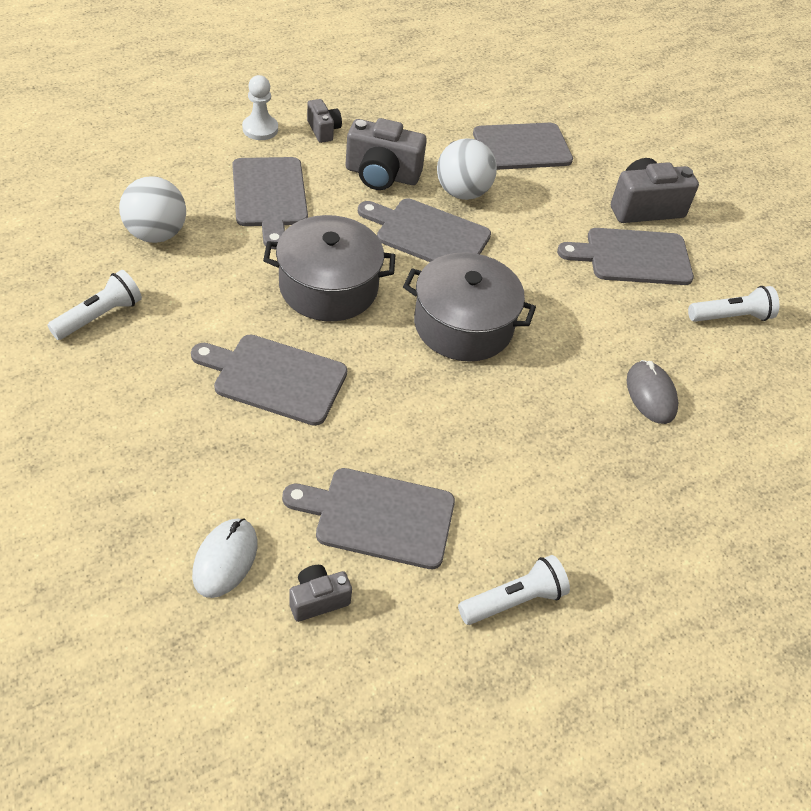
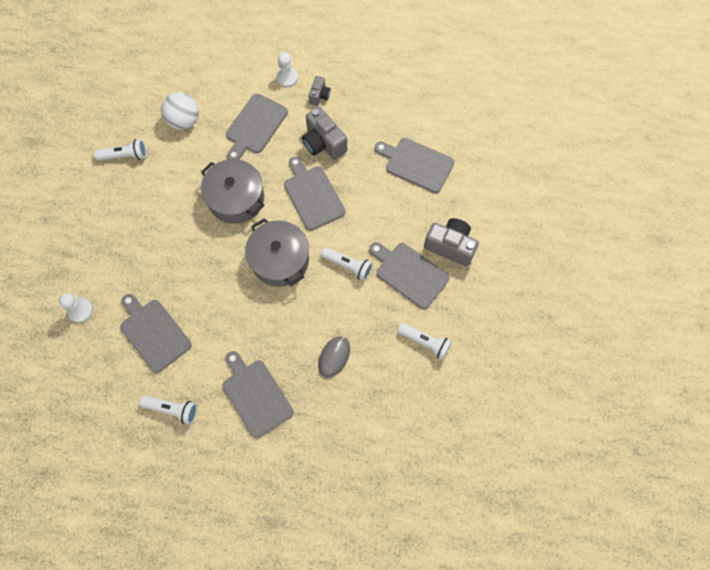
camera: 45 degrees right, 20 degrees up
(225, 559) = (81, 310): white mouse -> white pawn
(275, 378) = (170, 235): grey cutting board -> grey cutting board (255, 395)
(318, 600) = (99, 353): grey camera -> none
(462, 192) = (356, 178): white ball -> none
(555, 286) = (348, 266): none -> white flashlight

